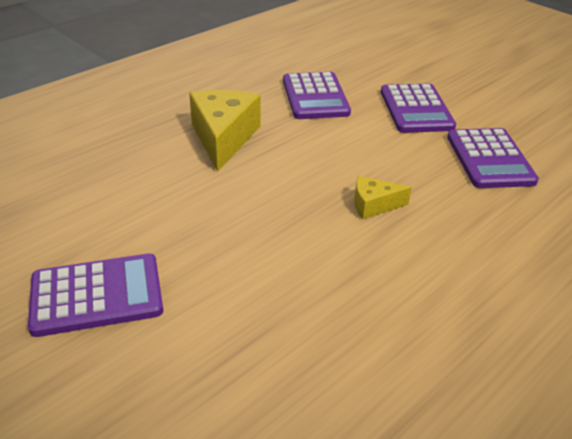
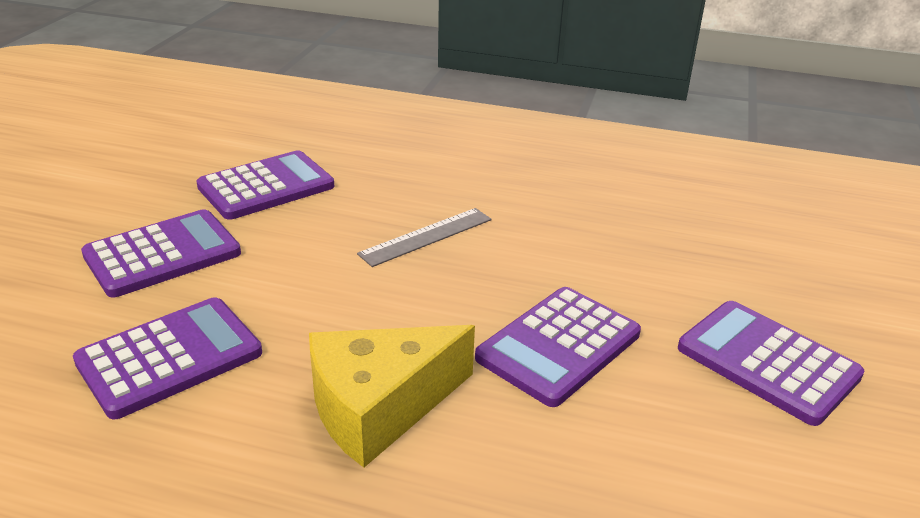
camera: 120 degrees left, 5 degrees down
(207, 211) = (558, 346): none -> purple calculator
(373, 205) = (426, 237): yellow cheese -> grey ruler

